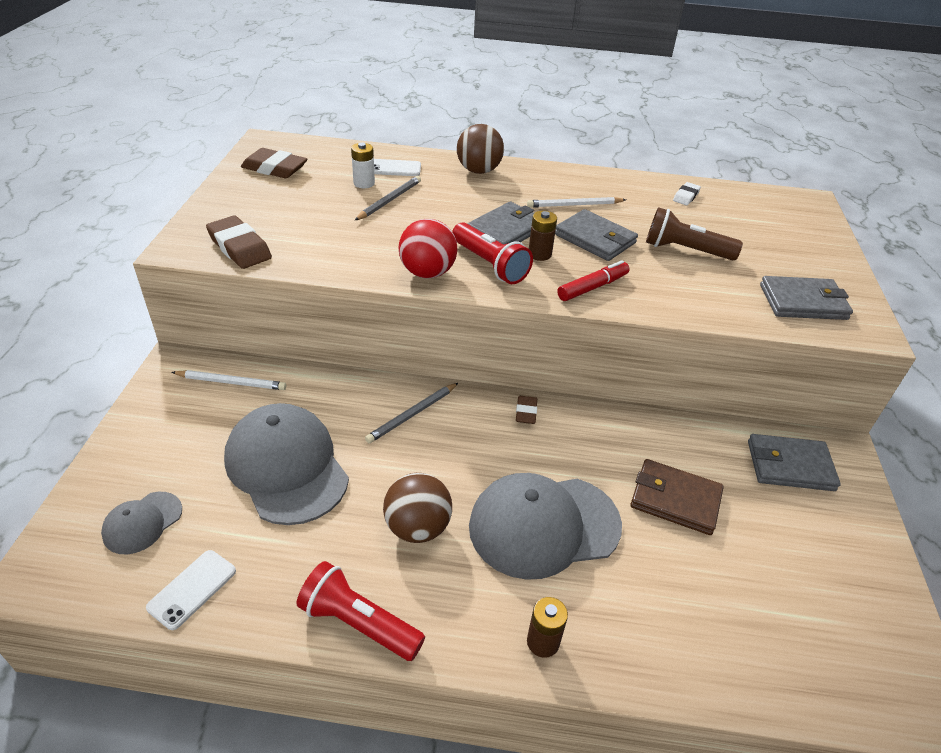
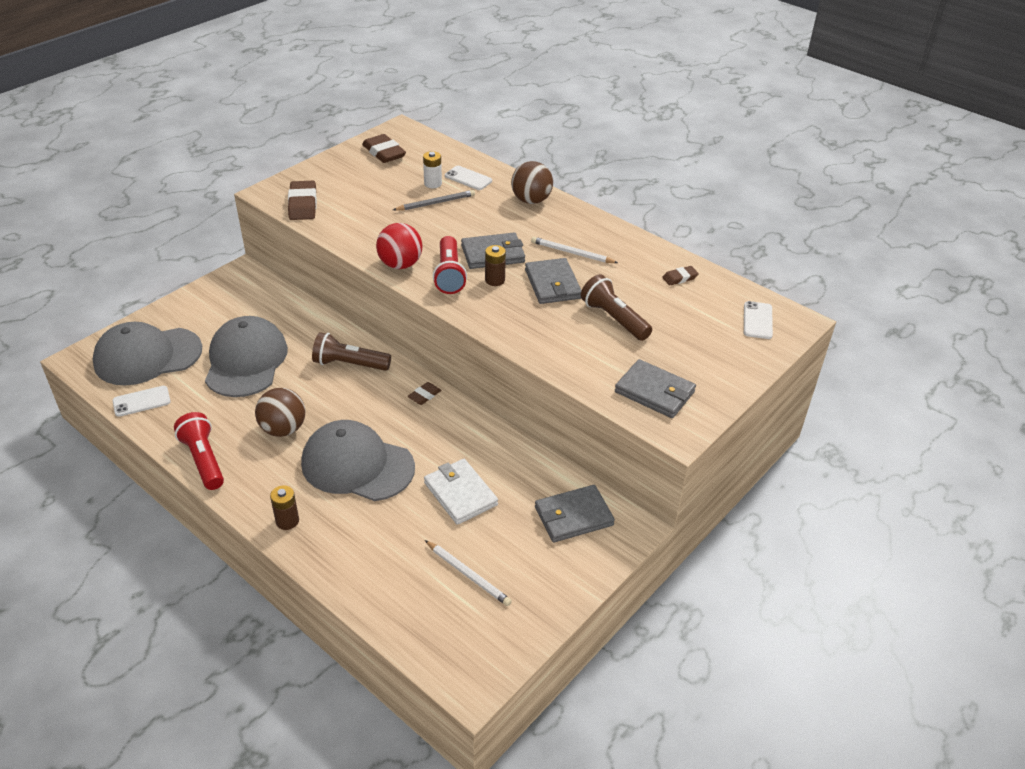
camera: 35 degrees right, 0 degrees up
(142, 523) = (147, 356): grey cap -> grey cap, size x2.02
(231, 382) = (262, 297): white pencil -> white pencil (468, 574)
(412, 414) = (349, 364): grey pencil -> brown flashlight
(592, 287) = (502, 317): red marker -> none
(675, 499) = (460, 494): brown wallet -> white wallet
(686, 196) = (679, 278): white eraser -> brown eraser
(786, 210) = (757, 320): none -> white phone
(789, 465) = (573, 516): grey wallet -> grey wallet turned 60 degrees counterclockwise

